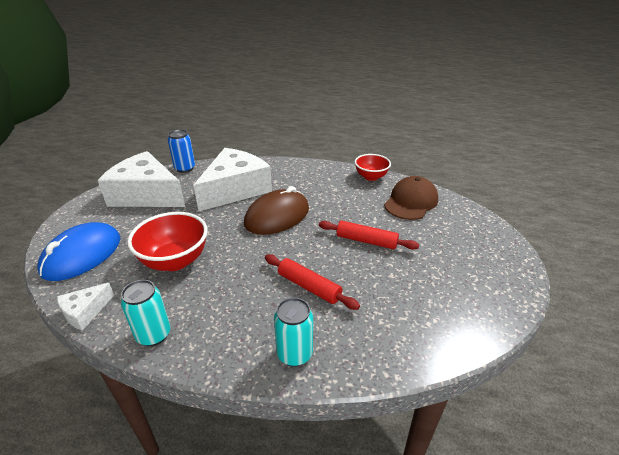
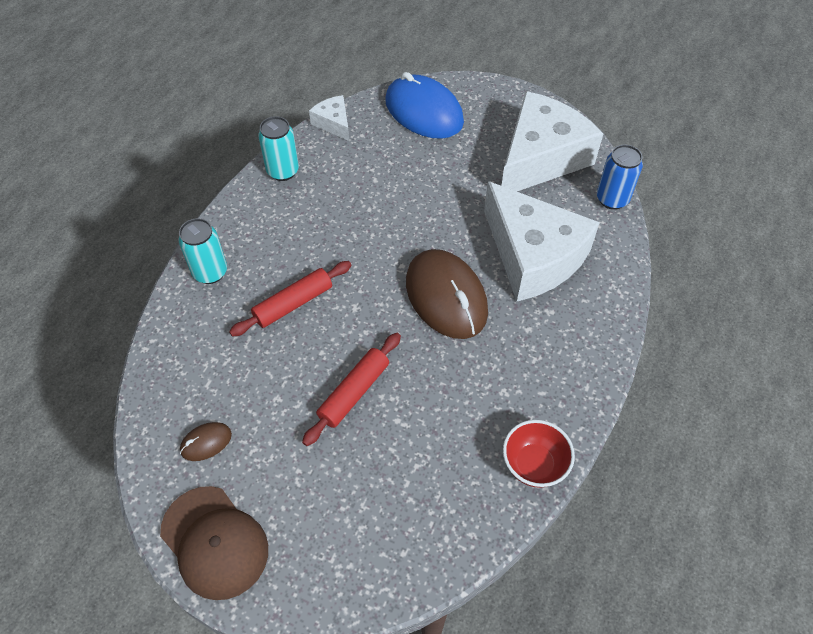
camera: 105 degrees right, 20 degrees up
(175, 261) = (386, 186): red bowl -> none
(411, 202) = (434, 500): brown cap -> brown cap (214, 542)
(448, 302) = (206, 442): none -> brown mouse

